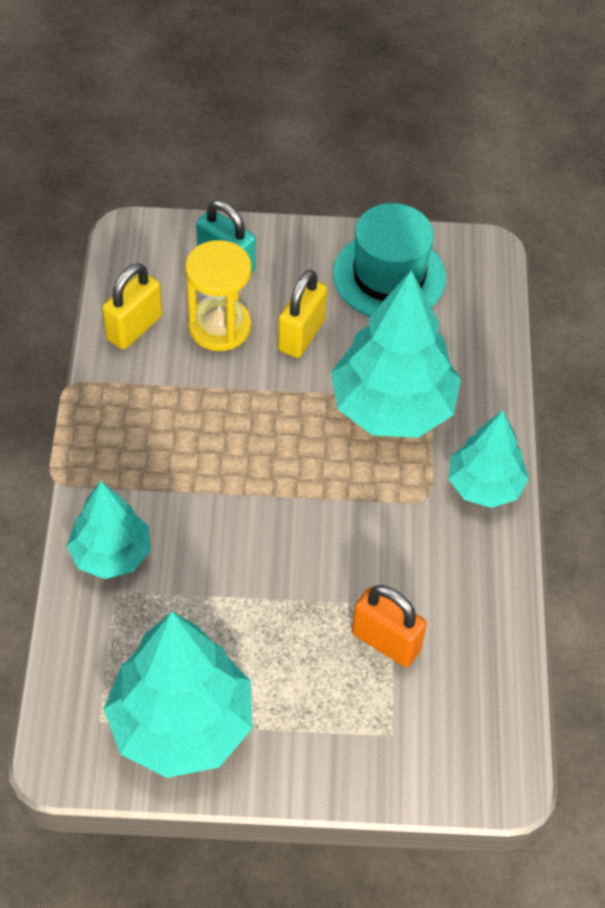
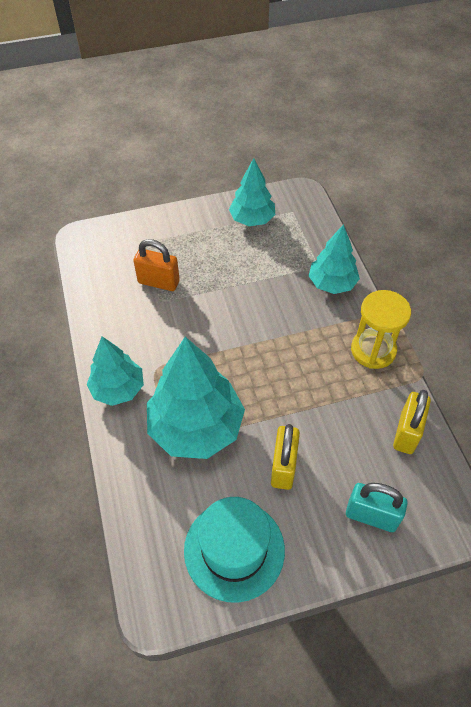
camera: 165 degrees right, 0 degrees up
(181, 724) = (252, 219): turquoise tree -> turquoise tree, size x0.60
(219, 327) = (347, 454): yellow hourglass -> yellow hourglass (373, 350)

